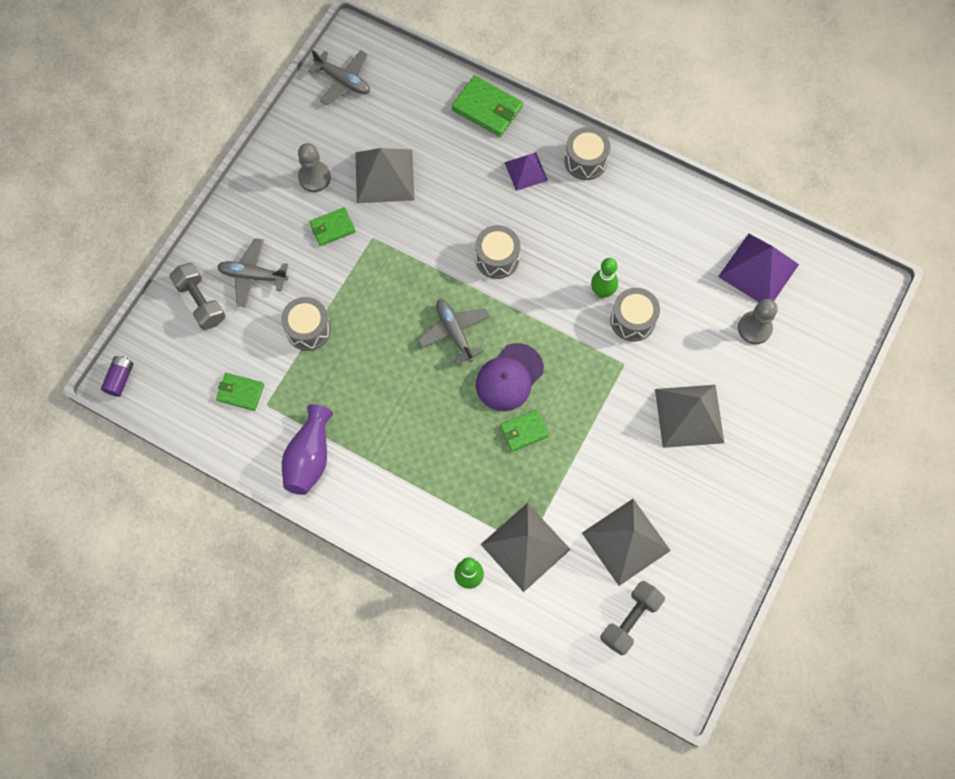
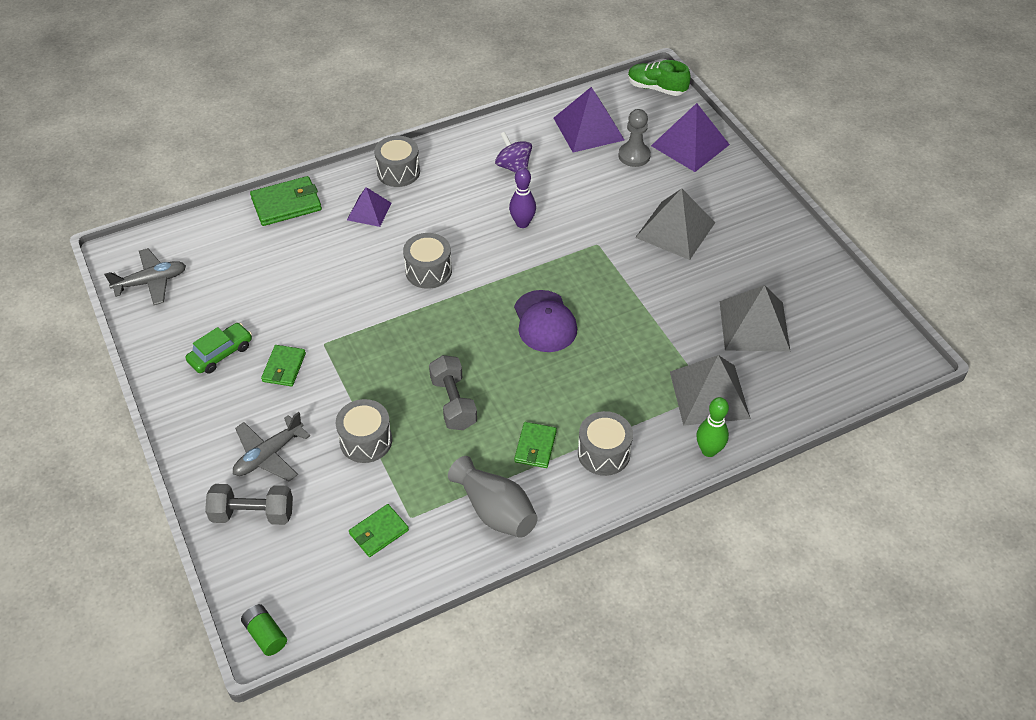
camera: 55 degrees left, 20 degrees down
(120, 379) = (265, 635): purple battery -> green battery
(309, 457) = (495, 510): purple vase -> grey vase
(314, 177) = (221, 354): grey pawn -> green car
(384, 176) = (274, 303): grey pyramid -> none
(454, 332) = (469, 336): grey plane -> none
(524, 431) = (602, 339): green wallet -> green wallet (535, 447)
(602, 292) = (522, 223): green bowling pin -> purple bowling pin
(630, 620) = (826, 360): grey dumbbell -> grey dumbbell (453, 403)
(632, 320) = (564, 218): grey drum -> grey drum (603, 453)
(662, 242) = (514, 167): none -> purple spinning top
(807, 366) = (690, 145): none -> purple pyramid
(861, 293) = (656, 88): none -> green shoe

